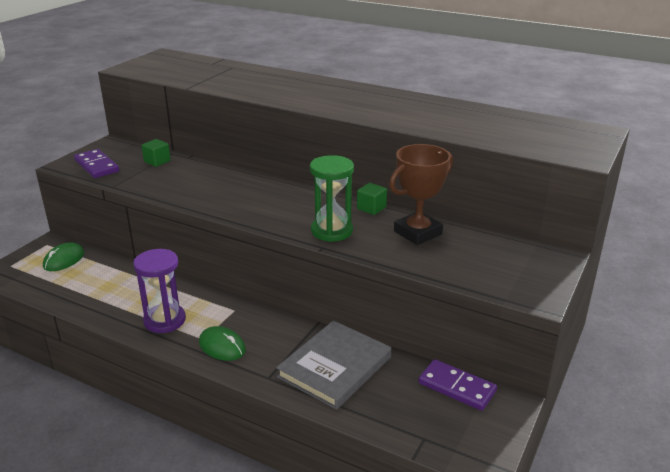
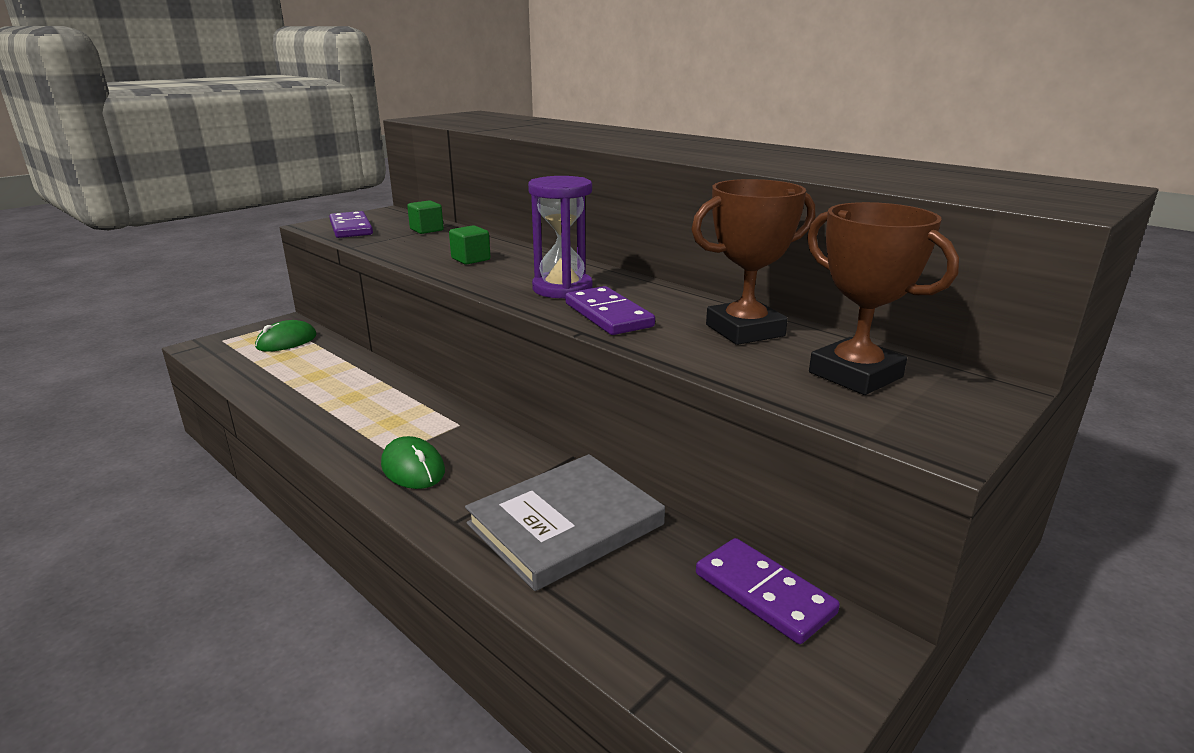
camera: 15 degrees right, 5 degrees down
(164, 320) = (358, 424): purple hourglass -> purple hourglass (562, 289)
(331, 231) = (608, 315): green hourglass -> purple domino
(371, 208) = (685, 296): green cube -> green cube (470, 259)
(488, 258) = (855, 375): none -> brown trophy

